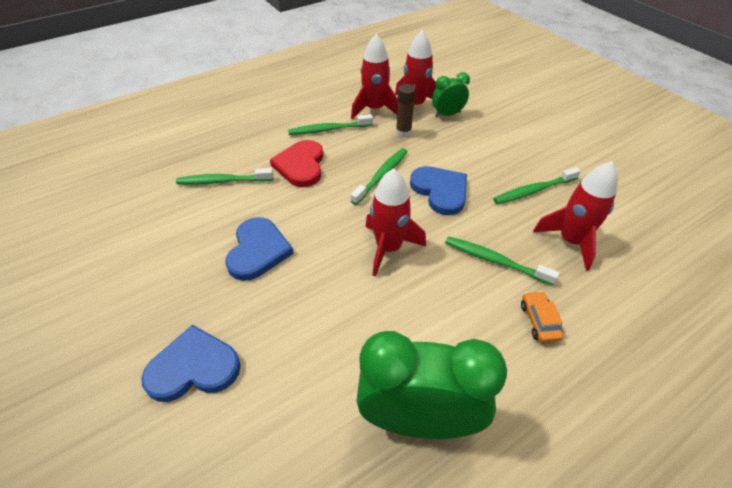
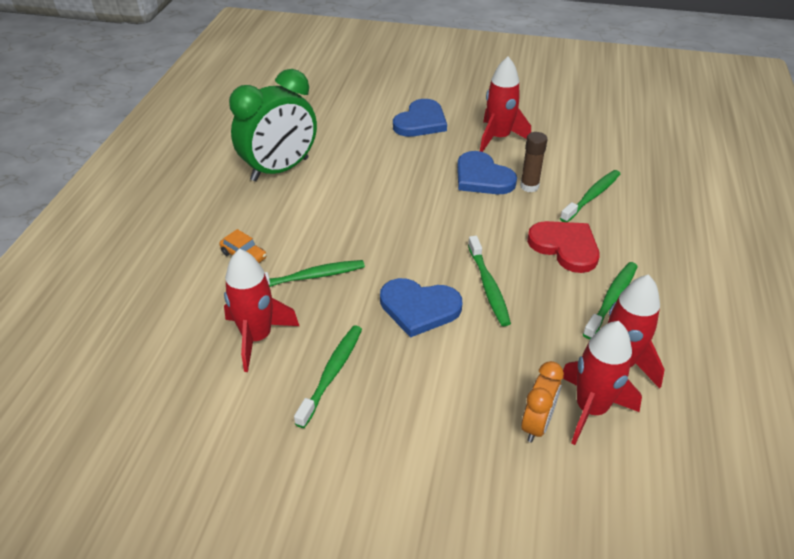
camera: 135 degrees right, 5 degrees down
(389, 248) = (400, 234): red rocket -> red rocket (498, 138)
(403, 132) = (542, 353): brown glue stick -> brown glue stick (529, 186)
(447, 114) = (537, 424): green clock -> orange clock

